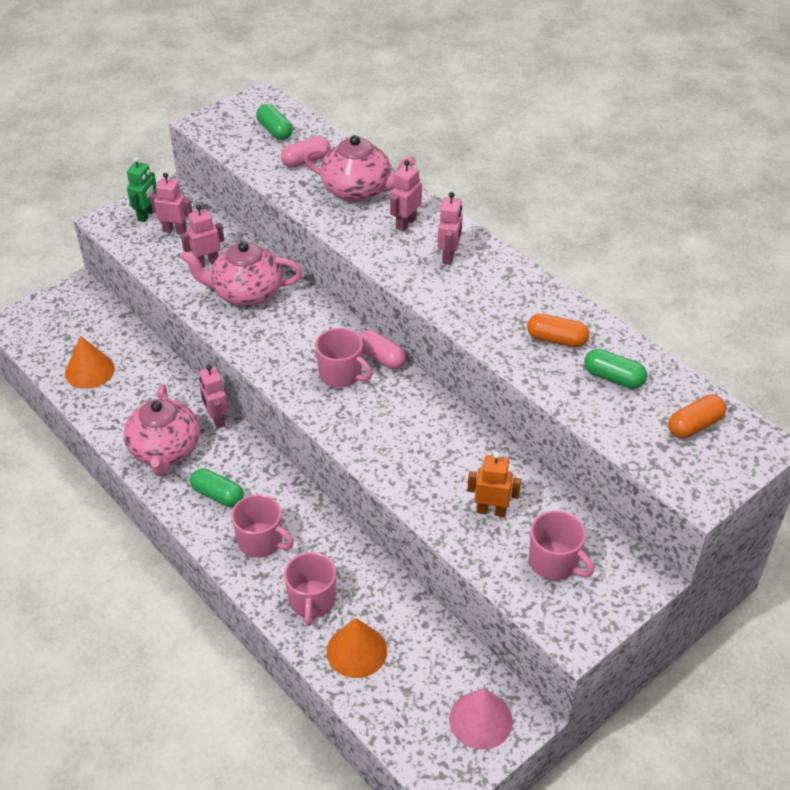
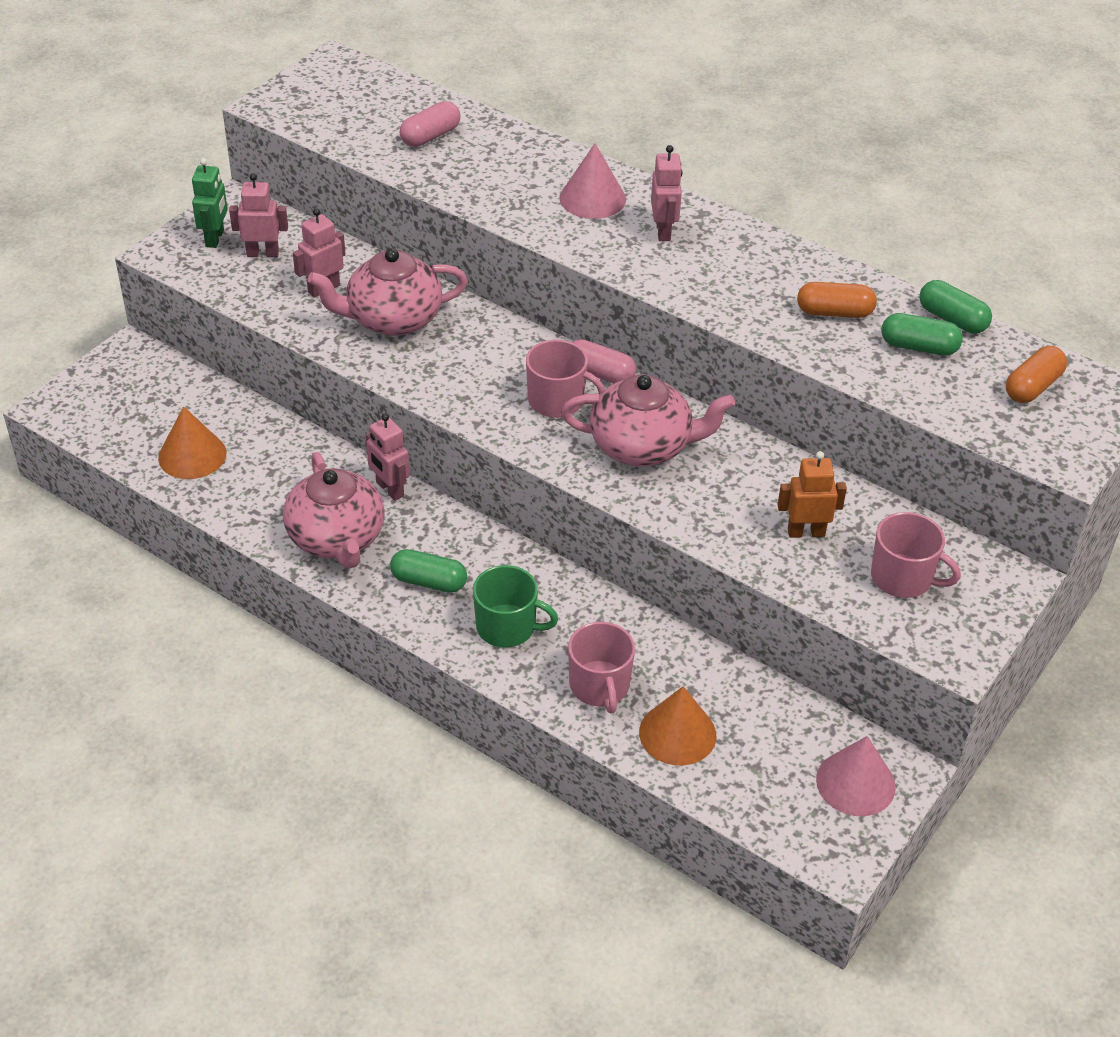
camera: 15 degrees left, 0 degrees up
(261, 541) = (507, 627): pink mug -> green mug
(274, 131) = (372, 103): green capsule -> green capsule (952, 319)
(358, 190) = (515, 165): pink teapot -> pink teapot (642, 446)
(406, 223) = (592, 198): pink robot -> pink cone

